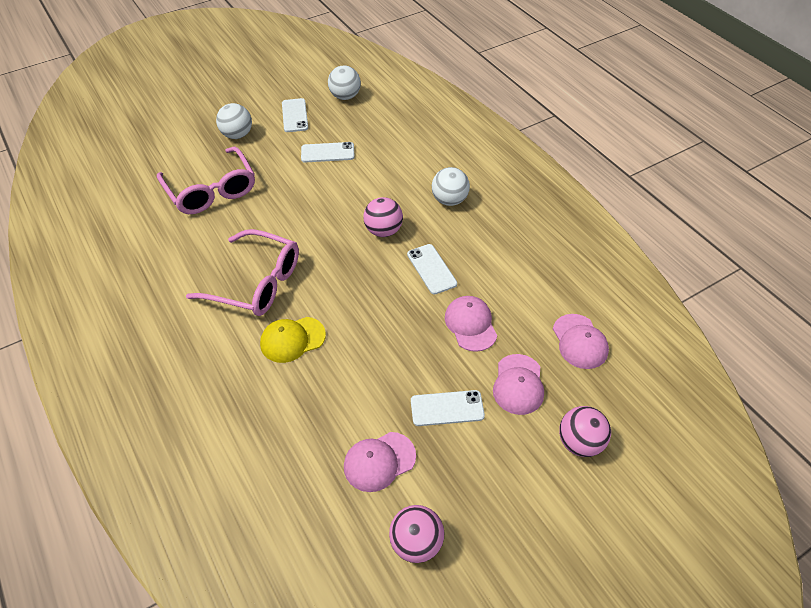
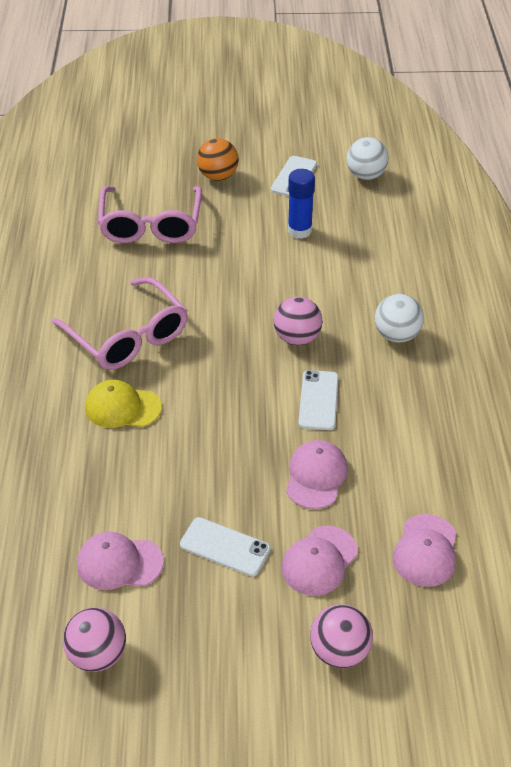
camera: 30 degrees right, 5 degrees down
(237, 135) = (218, 176): white ball -> orange ball
(327, 153) = (299, 231): white phone -> blue glue stick

